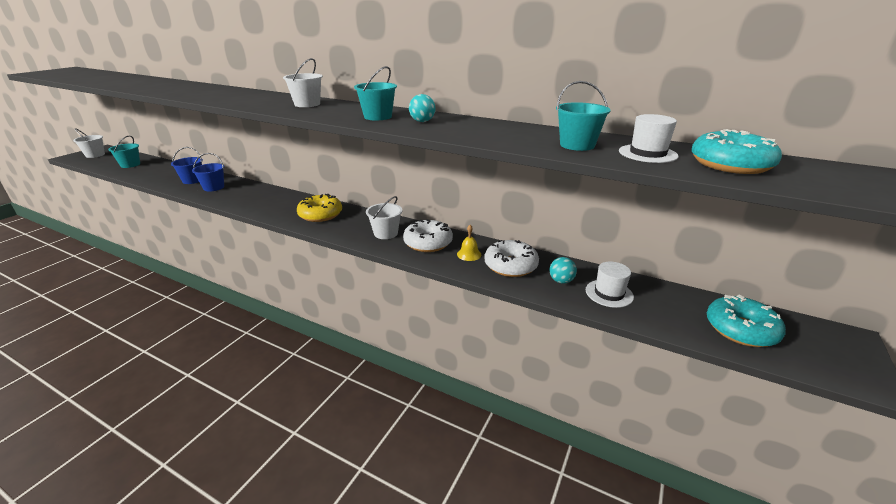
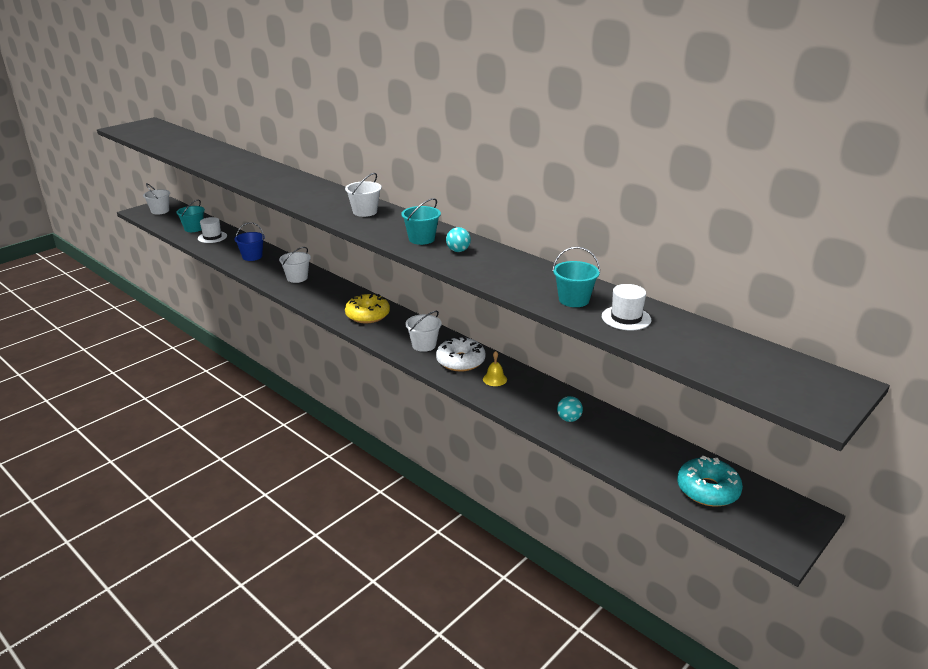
camera: 15 degrees right, 0 degrees up
(213, 187) = (271, 268): blue bucket -> none
(241, 192) = (297, 278): none -> white bucket
(510, 266) = (529, 397): white donut -> none
(609, 293) = (607, 438): white hat -> white hat (212, 237)
(730, 164) = (684, 340): turquoise donut -> none

